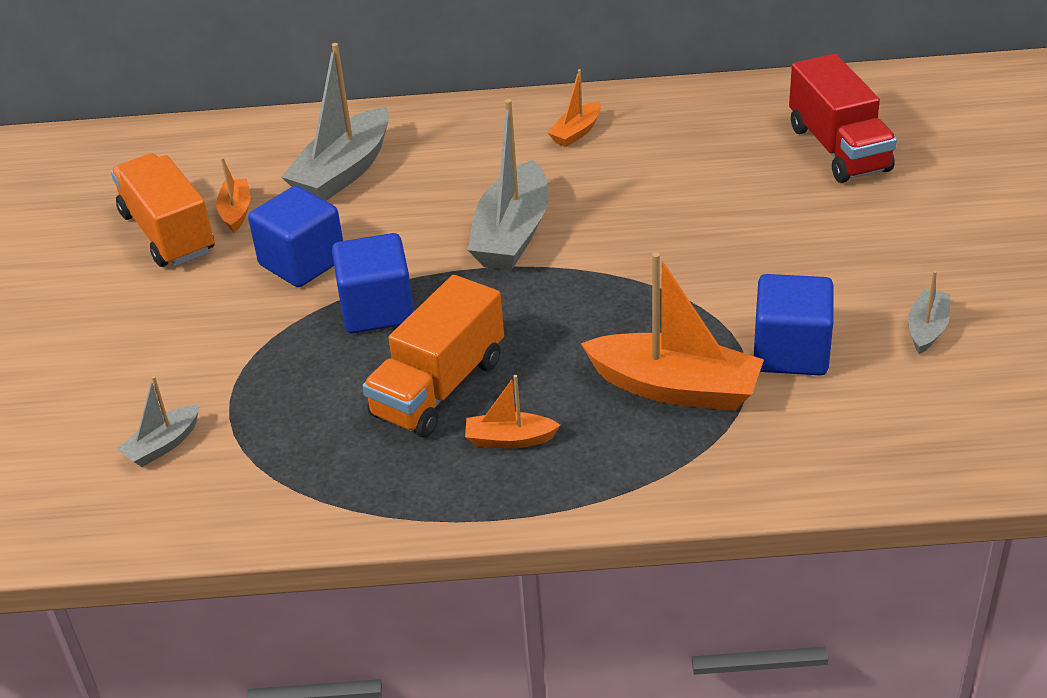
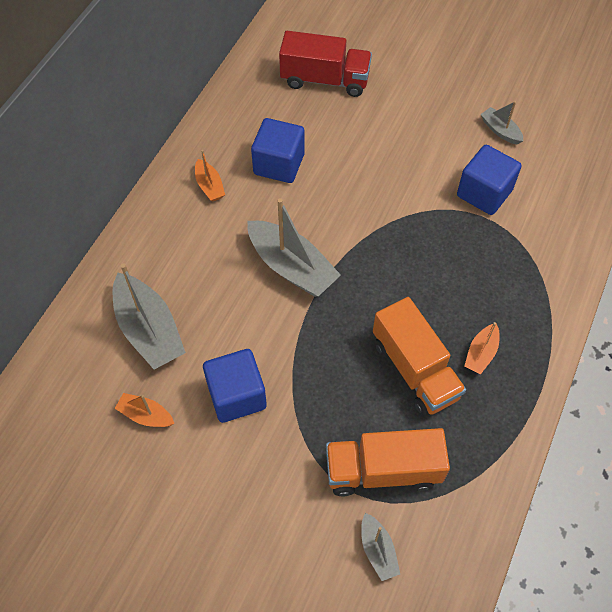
camera: 65 degrees left, 20 degrees up
(168, 233) = (138, 470): orange truck -> orange truck (383, 471)
(377, 310) = (318, 372): blue cube -> blue cube (279, 164)
(675, 388) = (483, 256): orange boat -> none

